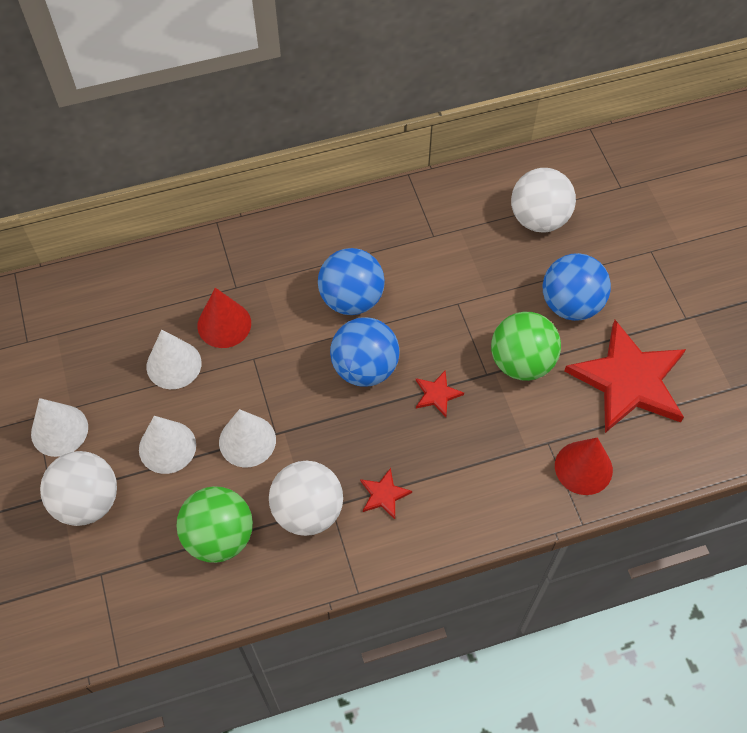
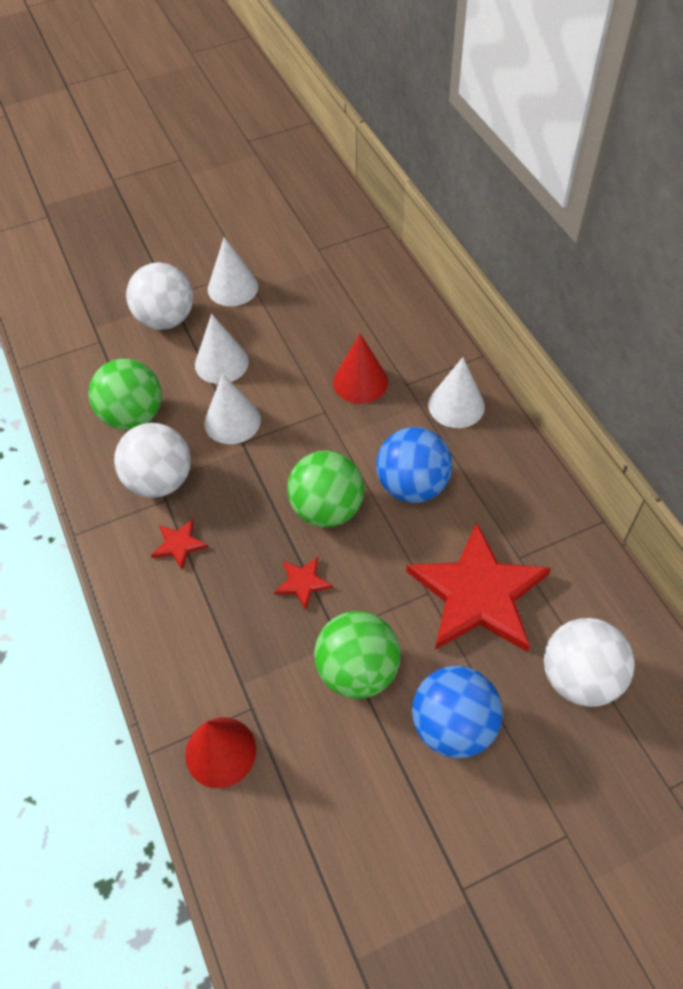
camera: 85 degrees right, 5 degrees down
(174, 364) = (309, 352): white cone -> white cone (456, 405)
(365, 368) = (327, 509): blue ball -> green ball
(629, 380) = (349, 806): red star -> red star (478, 594)

